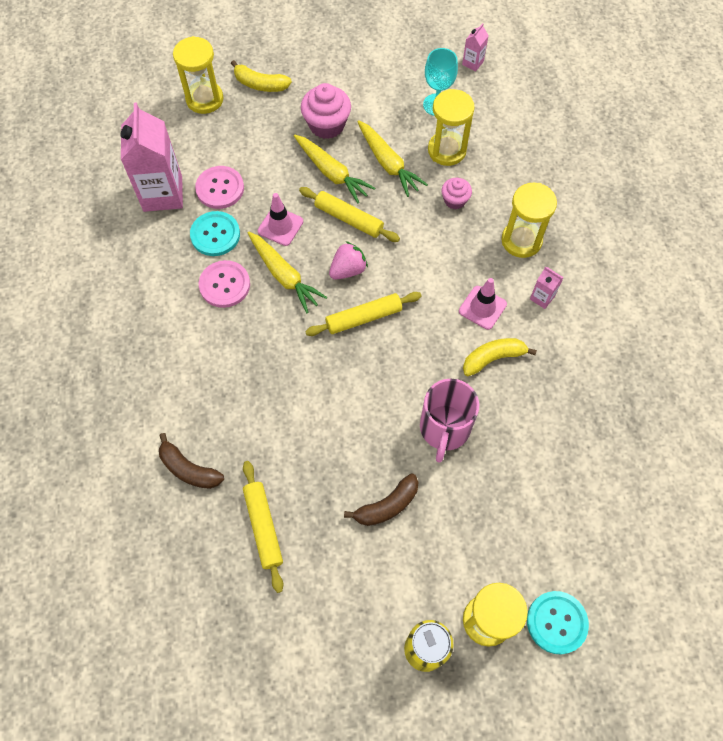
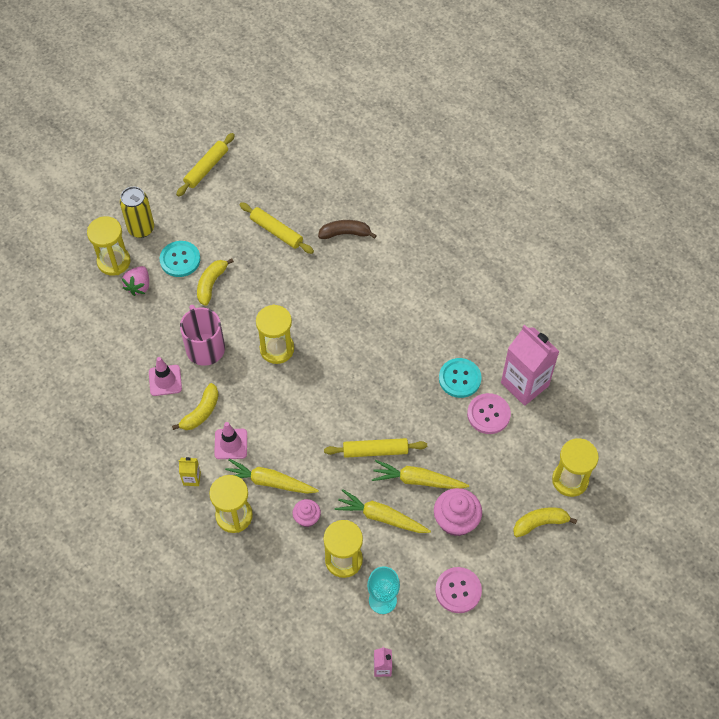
camera: 145 degrees right, 5 degrees down
(224, 285) = (421, 349): pink button -> pink button (458, 590)
(280, 226) = (420, 414): pink traffic cone -> pink traffic cone (165, 380)
(284, 275) = (387, 380): yellow carrot -> yellow carrot (269, 482)
(348, 270) = (346, 412): pink strawberry -> pink strawberry (139, 286)
(363, 317) = (309, 385): yellow rolling pin -> yellow rolling pin (206, 168)
(368, 377) = (277, 349): none -> yellow hourglass
(387, 505) = (211, 284): brown banana -> yellow banana
(542, 298) = (192, 478): pink carton -> yellow carton
(556, 622) = (72, 283): turquoise button -> turquoise button (180, 260)

